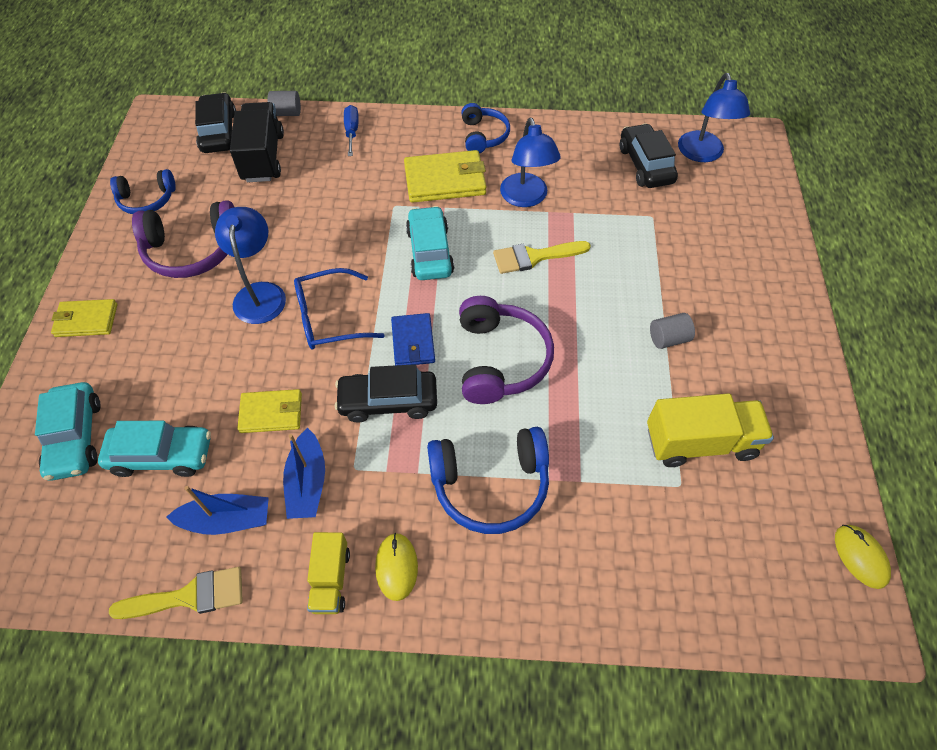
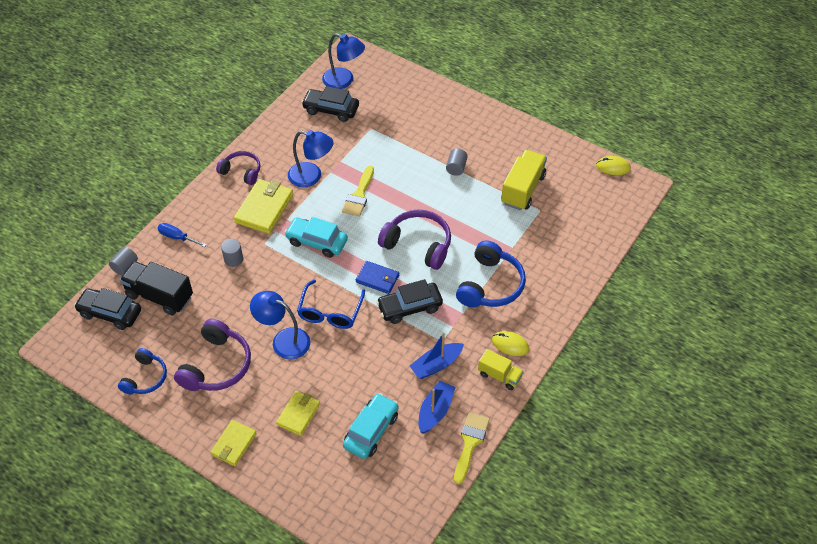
camera: 60 degrees left, 5 degrees down
(75, 437) = (327, 473): turquoise car -> none
(271, 413) = (379, 366): yellow wallet -> yellow wallet (298, 414)
(307, 482) = (436, 365): blue boat -> blue boat turned 120 degrees clockwise
(352, 191) = (233, 259): none -> grey cylinder
(388, 401) = (409, 307): black car -> black car turned 45 degrees clockwise
(483, 136) = (241, 171): blue headphones -> purple headphones

